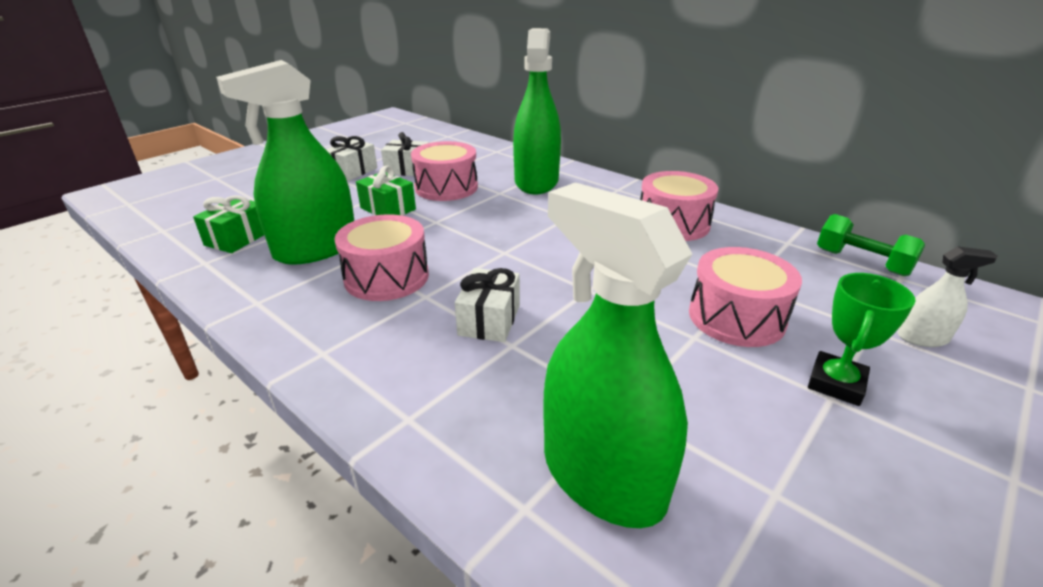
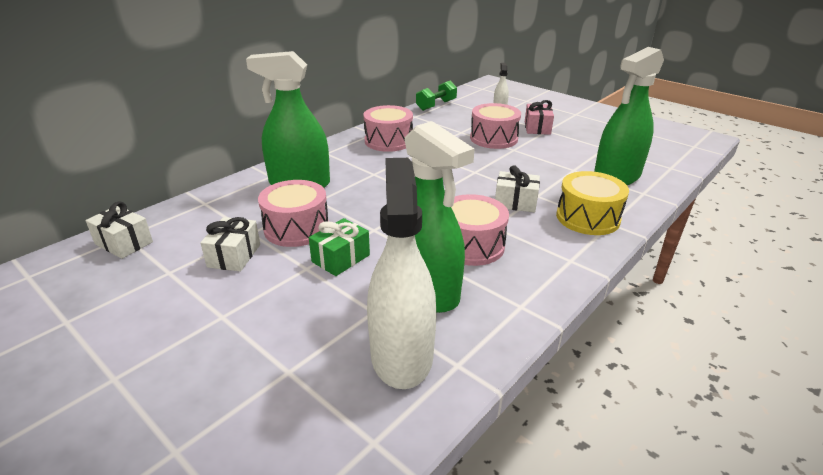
camera: 90 degrees left, 0 degrees up
(238, 238) = (401, 355): green gift -> white spray bottle
(352, 171) = (219, 298): white gift -> white gift (124, 243)
(432, 392) = (587, 218): none -> yellow drum
(836, 383) = (537, 128): green trophy -> pink gift

